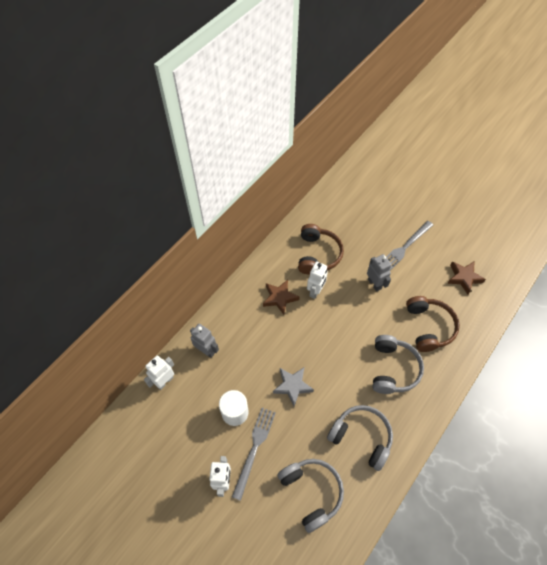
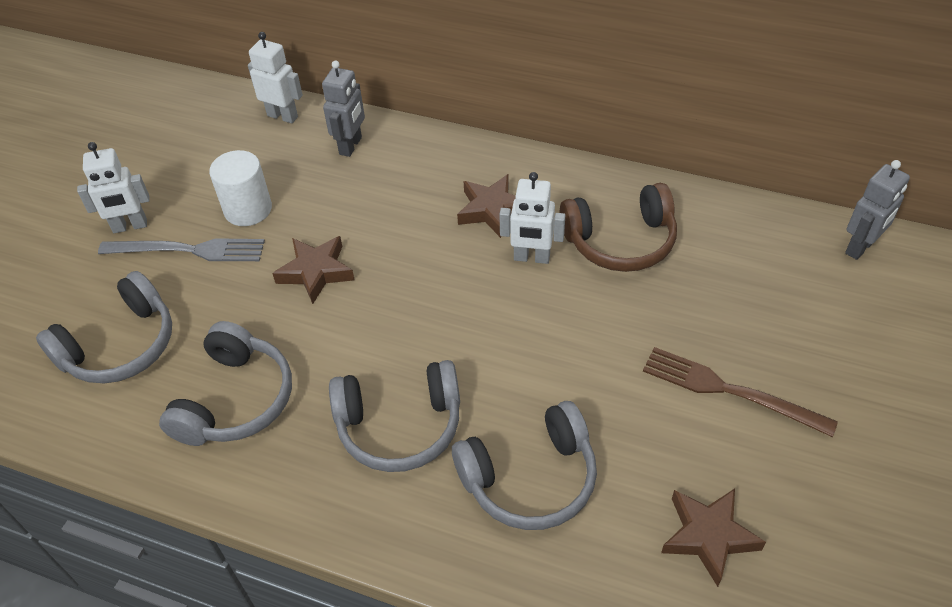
camera: 75 degrees right, 10 degrees down
(292, 386) = (316, 272): grey star -> brown star
(374, 284) = (596, 352): grey robot -> grey robot (860, 247)
(405, 247) = (730, 391): grey fork -> brown fork
(428, 327) = (530, 478): brown headphones -> grey headphones

